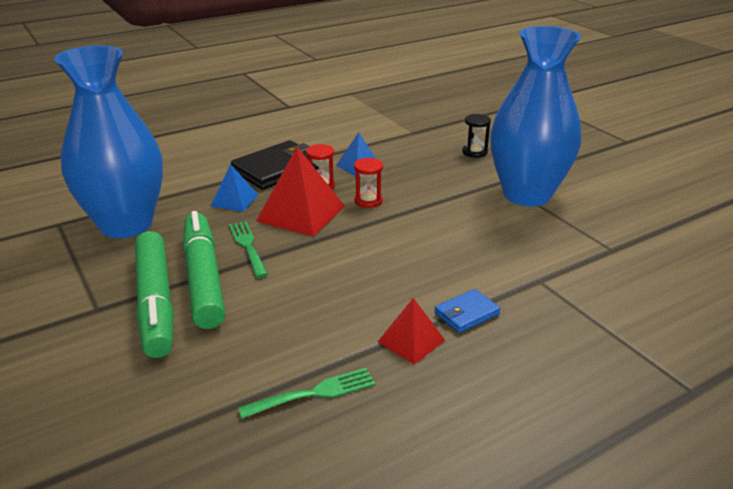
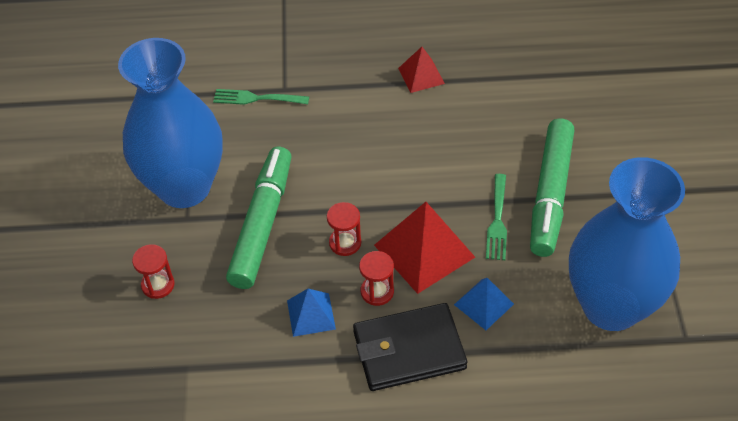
camera: 150 degrees left, 20 degrees up
(156, 302) = (597, 181): green marker -> green marker (262, 224)
(313, 393) = (507, 63): green fork -> green fork (256, 98)
(467, 314) = (365, 81): blue wallet -> none
(474, 152) = (158, 285): black hourglass -> red hourglass

